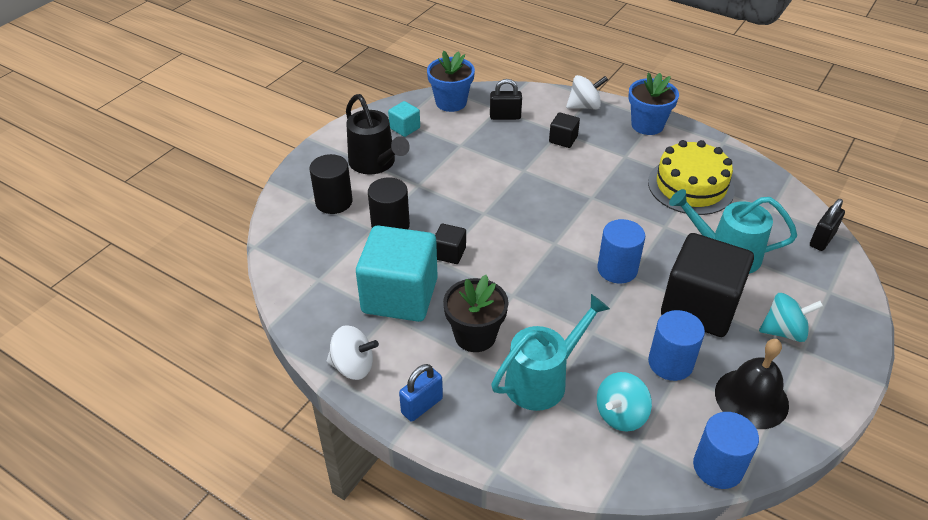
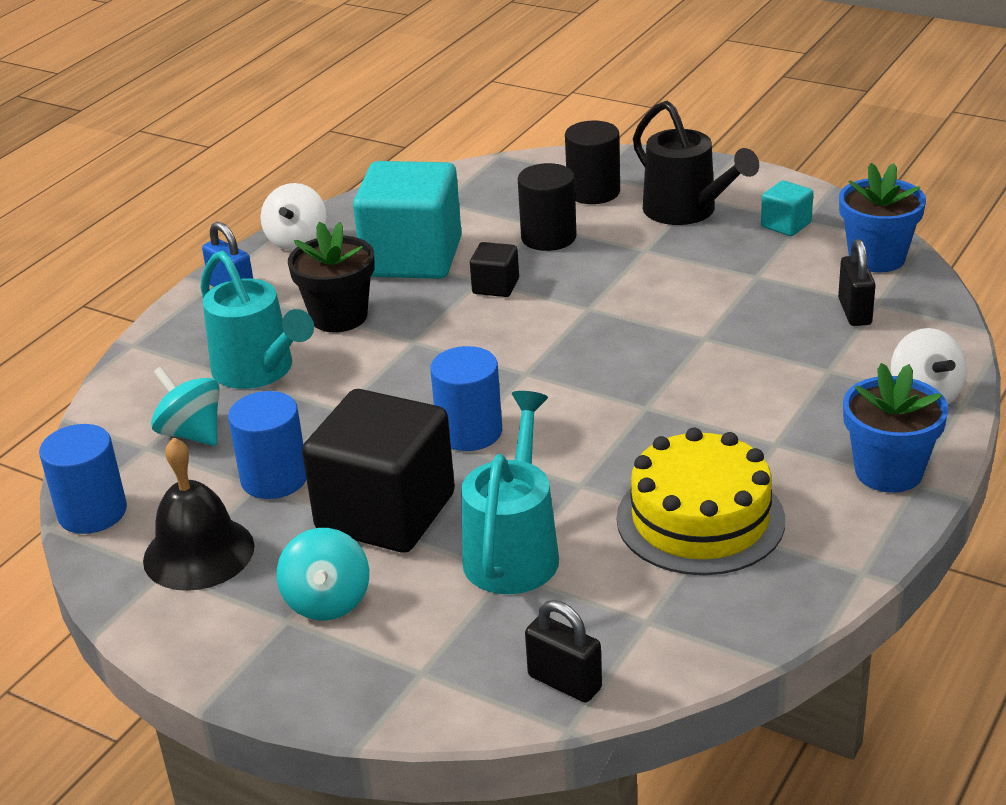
camera: 90 degrees right, 10 degrees down
(375, 163) = (687, 211): black watering can -> black watering can turned 90 degrees counterclockwise
(563, 139) = (805, 374): black cube -> none

